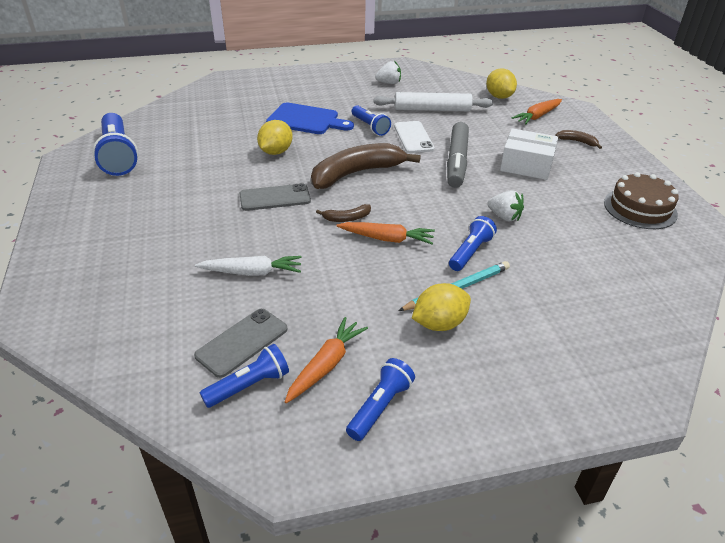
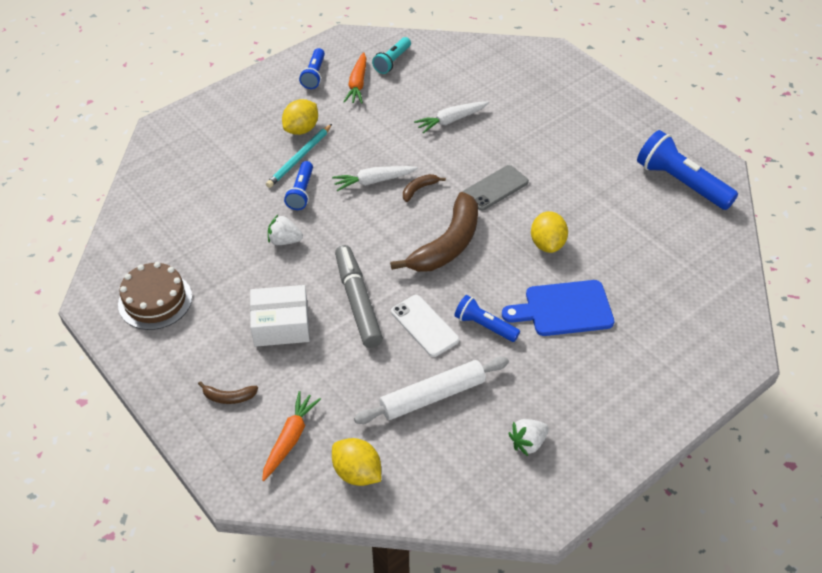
camera: 155 degrees right, 10 degrees up
(242, 342) = (416, 79): grey phone -> none
(249, 386) = (392, 61): blue flashlight -> turquoise flashlight
(387, 239) = (374, 181): orange carrot -> white carrot

